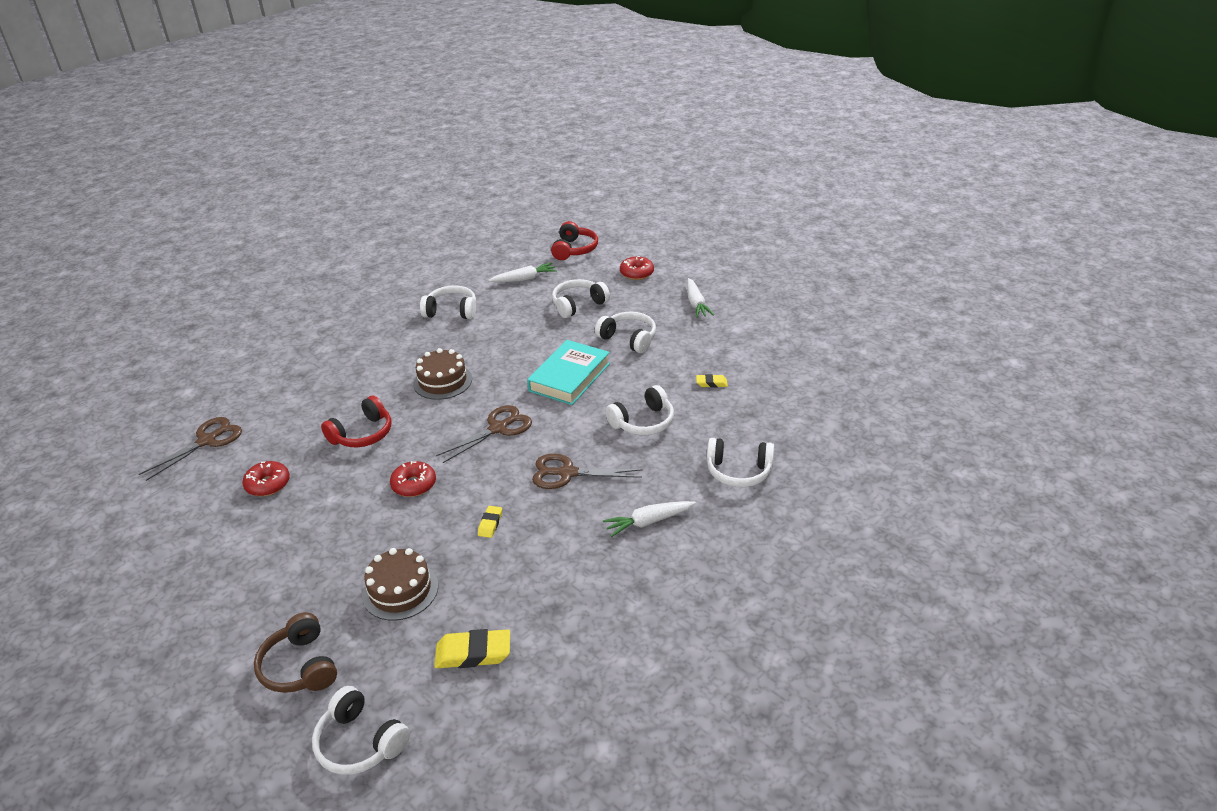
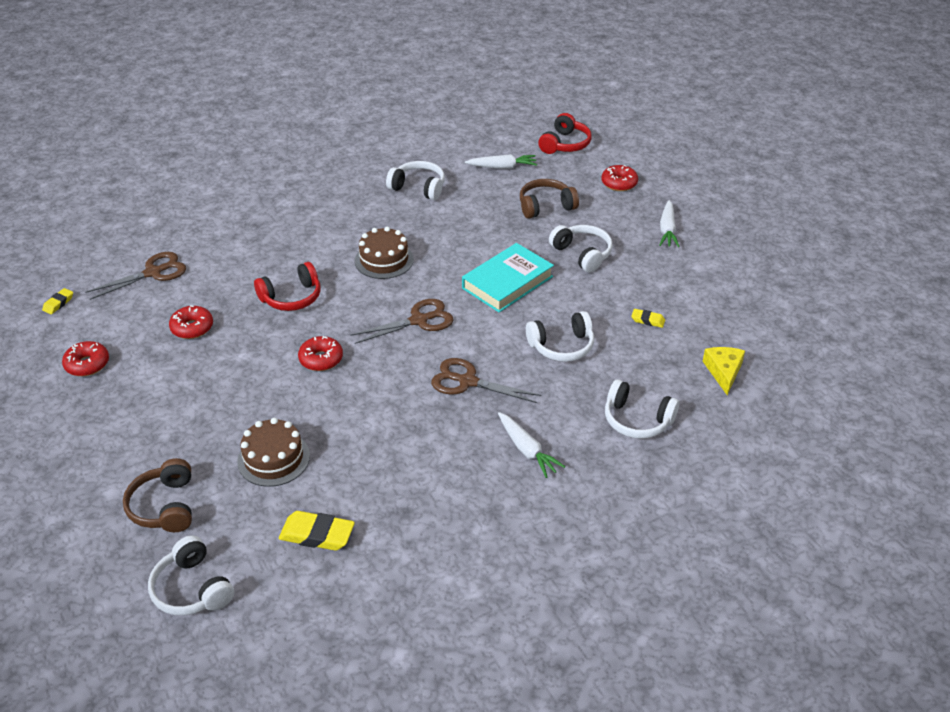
camera: 15 degrees right, 5 degrees up
(164, 545) = (87, 364): none -> red donut
(490, 524) = (377, 415): yellow eraser -> yellow eraser (58, 303)
(578, 305) = (545, 206): white headphones -> brown headphones
(648, 522) = (527, 450): white carrot -> white carrot turned 120 degrees counterclockwise
(797, 412) = (723, 372): none -> yellow cheese

